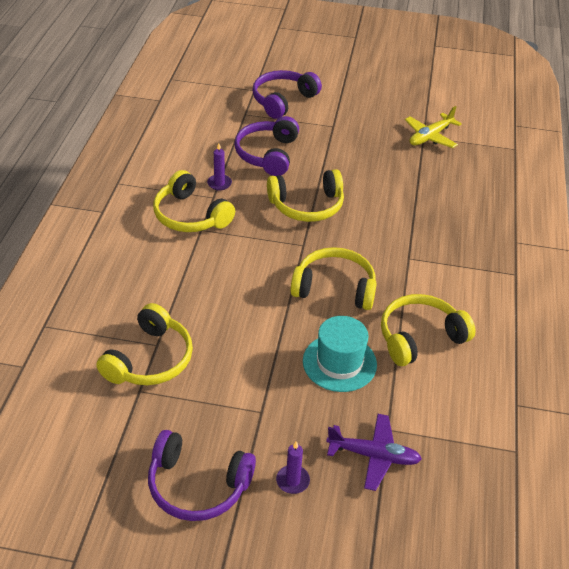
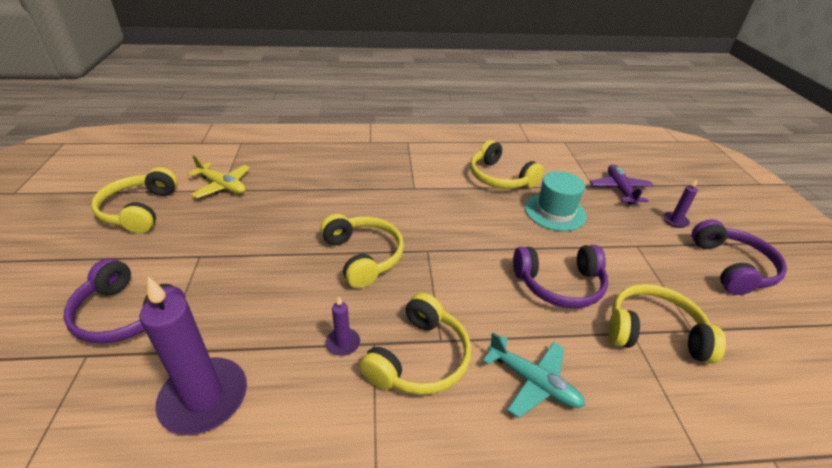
camera: 105 degrees left, 5 degrees down
(144, 265) = (533, 382): none -> turquoise plane
(203, 129) = (204, 398): none -> purple candle
(267, 154) = (268, 306): purple headphones -> purple headphones (559, 284)
(335, 288) = (474, 223): yellow headphones -> yellow headphones (139, 210)

